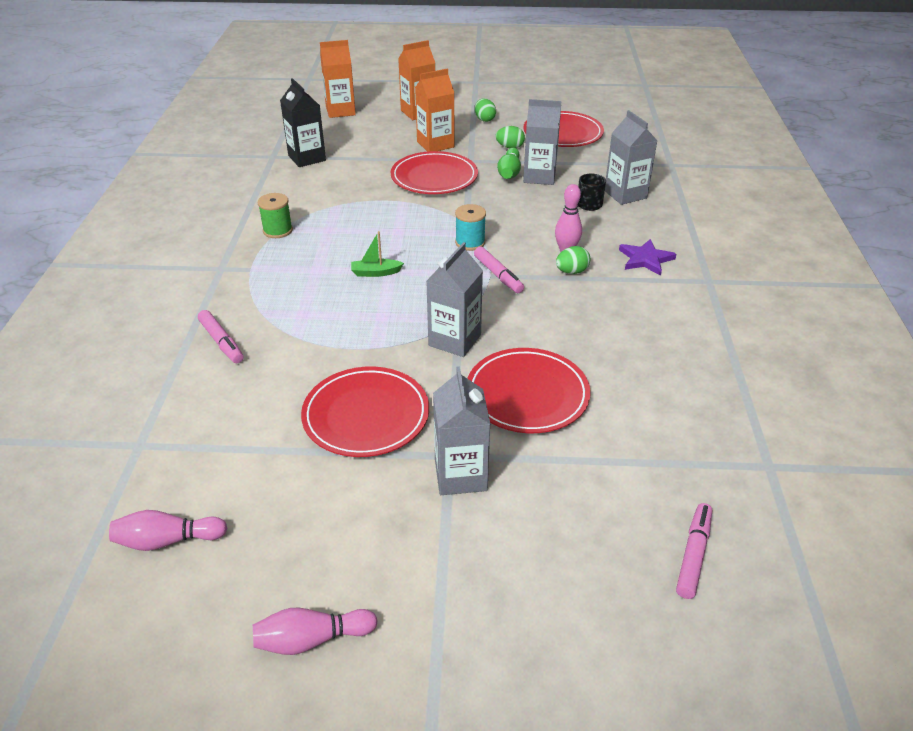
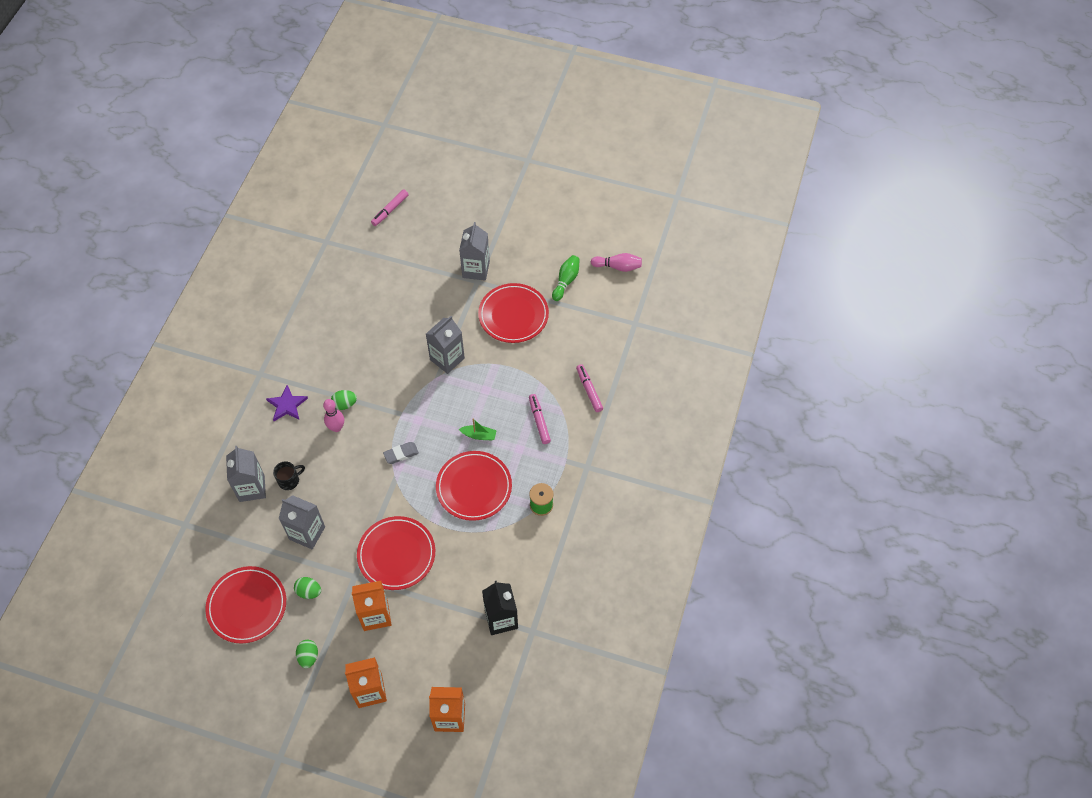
camera: 165 degrees left, 20 degrees up
(312, 639) = (559, 212): pink bowling pin -> none
(470, 242) = (401, 454): turquoise spool -> grey eraser
(498, 275) = (396, 412): pink marker -> pink marker (539, 421)
(509, 172) = (329, 546): green bowling pin -> green bowling pin (566, 281)
(527, 394) = (422, 309): red plate -> red plate (474, 487)

